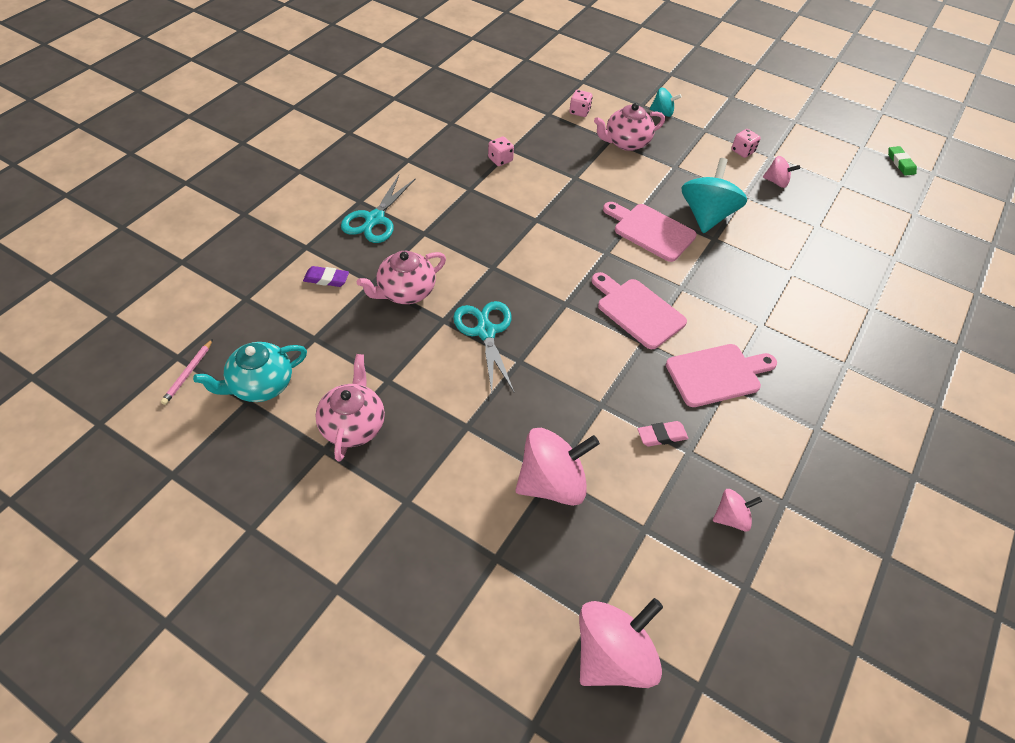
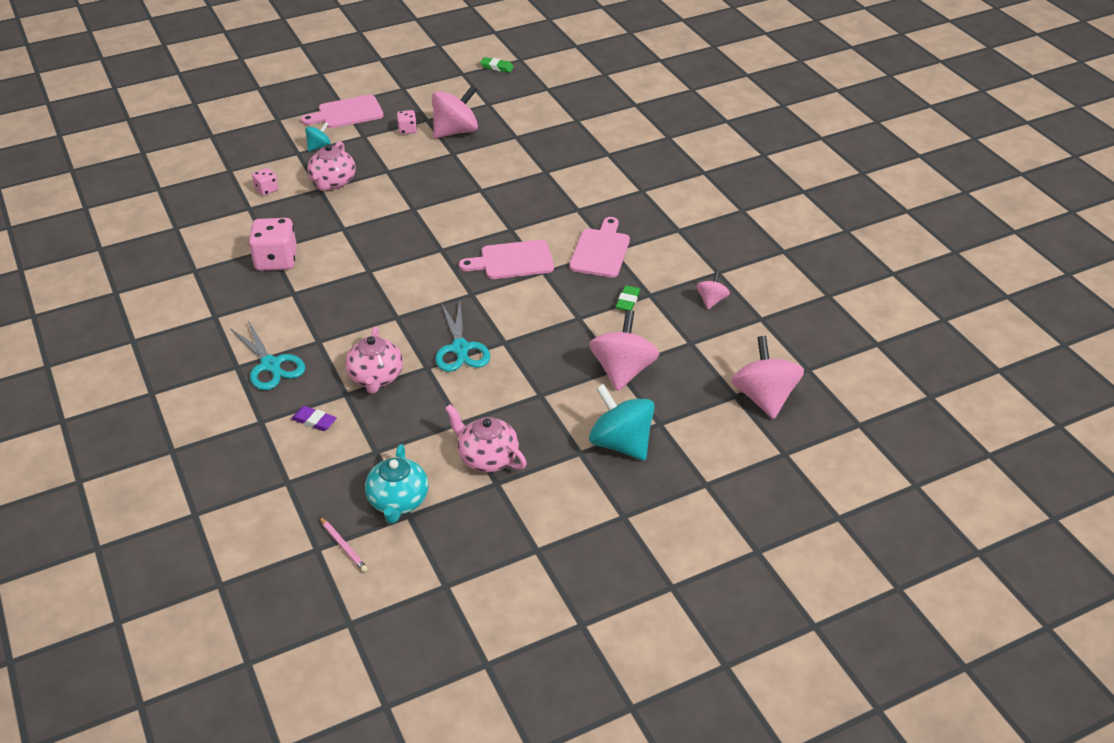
camera: 55 degrees left, 10 degrees down
(326, 279) = (314, 421): purple eraser -> purple eraser turned 75 degrees clockwise
(485, 332) = (460, 348): turquoise scissors -> turquoise scissors turned 120 degrees counterclockwise
(500, 159) = (276, 260): pink dice -> pink dice, size x1.95
(650, 231) = (442, 216): pink cutting board -> pink cutting board (347, 113)
(662, 436) = (628, 301): pink eraser -> green eraser
(706, 215) = (454, 182): turquoise spinning top -> turquoise spinning top (621, 443)
(776, 182) = (455, 131): pink spinning top -> pink spinning top, size x1.93

